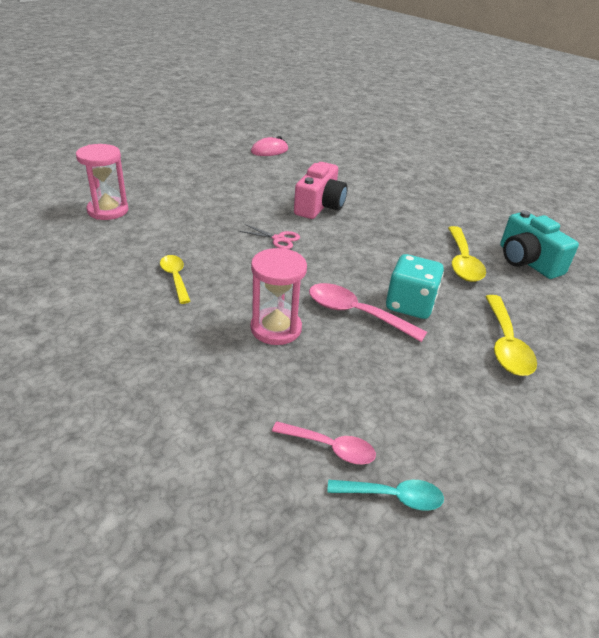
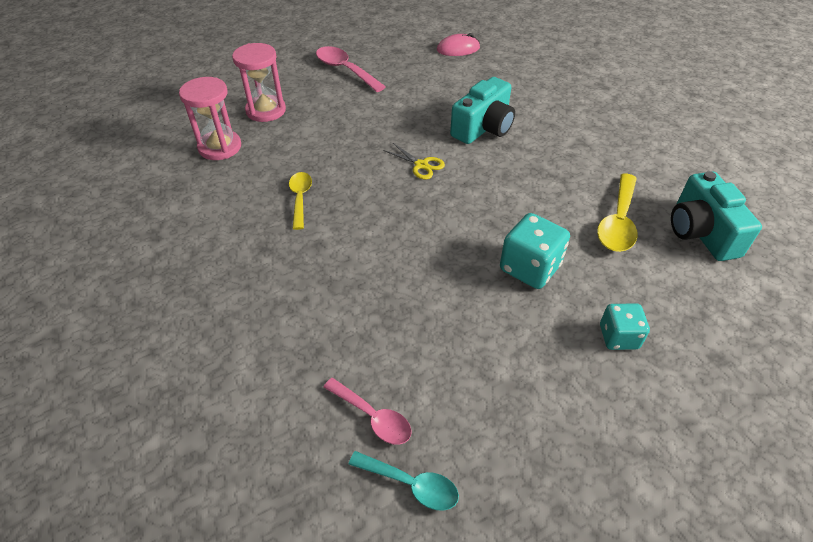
camera: 20 degrees right, 10 degrees up
(276, 328) = (375, 273): pink hourglass -> pink hourglass (220, 147)
(278, 239) = (421, 165): pink scissors -> yellow scissors
(319, 206) = (483, 128): pink camera -> turquoise camera
(355, 313) = (465, 269): pink spoon -> pink spoon (345, 70)
(506, 344) = (618, 337): yellow spoon -> turquoise dice

